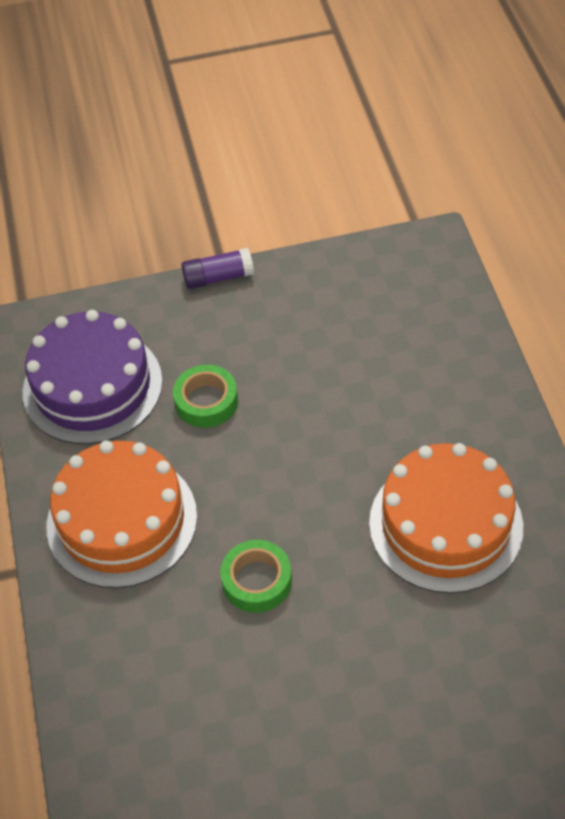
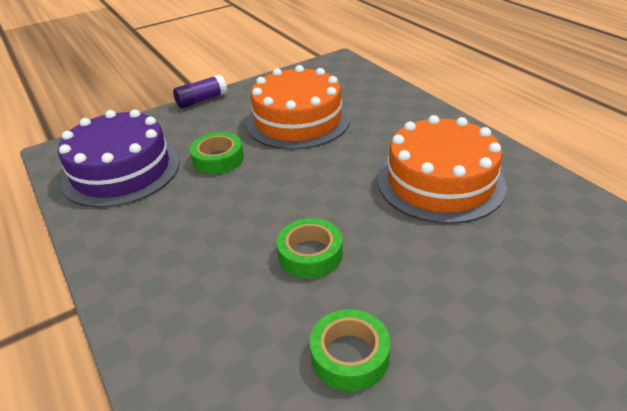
camera: 20 degrees left, 15 degrees down
(122, 520) = (171, 245): orange cake -> orange cake (298, 120)
(246, 709) = (349, 355): none -> green tape

